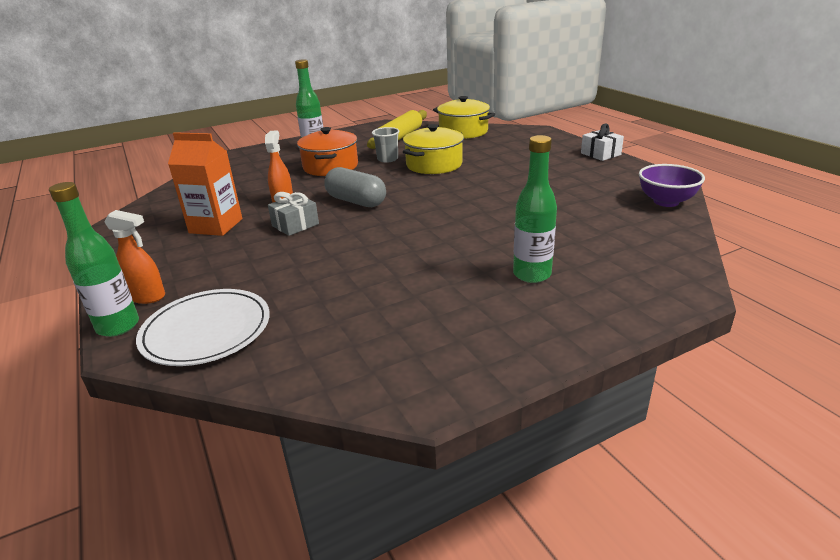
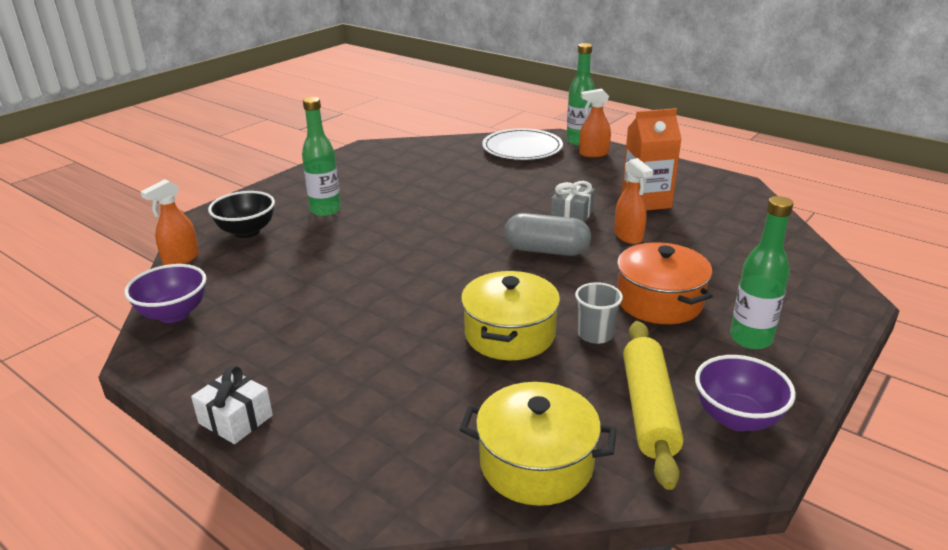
camera: 155 degrees right, 0 degrees up
(367, 132) = (737, 418): none -> purple bowl
(625, 262) = (247, 232): none -> black bowl
(687, 243) = (181, 259): none -> orange spray bottle

